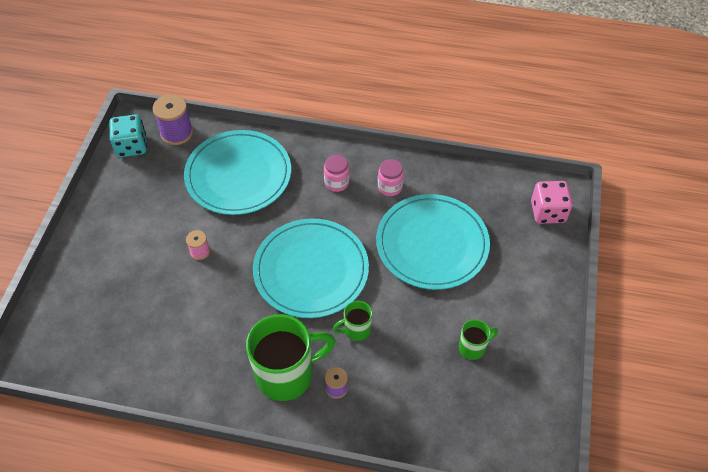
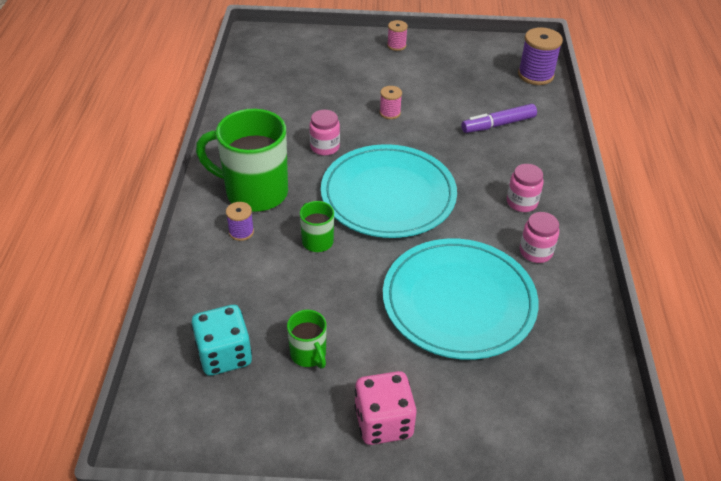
camera: 80 degrees right, 10 degrees down
(92, 228) = (396, 45): none -> pink spool
(131, 146) = (504, 51): turquoise dice -> turquoise dice (224, 355)
(236, 310) = (325, 147): none -> pink jar
(238, 175) = (498, 124): turquoise plate -> purple marker
(287, 374) = (254, 192): green mug -> green mug turned 135 degrees clockwise
(548, 212) = (565, 441): pink dice -> pink dice (383, 422)

